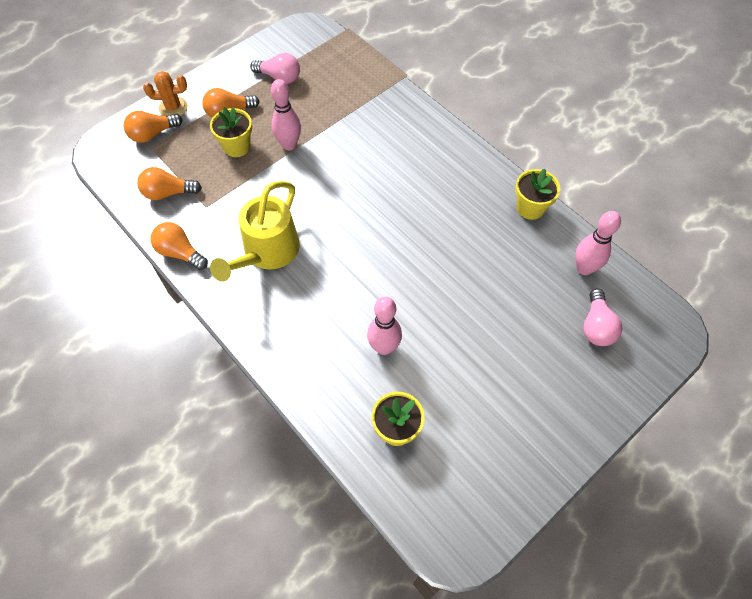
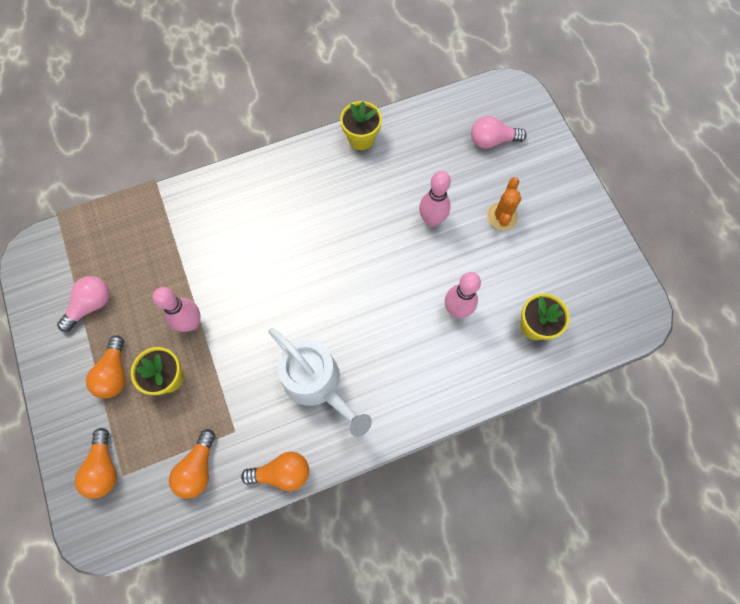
camera: 70 degrees left, 10 degrees up
(173, 107) = (75, 435): orange cactus -> orange cactus (502, 216)
(180, 252) = (282, 472): orange light bulb -> orange light bulb turned 150 degrees counterclockwise
(267, 252) = (317, 383): yellow watering can -> white watering can
(584, 268) = (436, 125): pink bowling pin -> pink bowling pin (431, 220)
(596, 326) = (492, 140): pink light bulb -> pink light bulb turned 150 degrees clockwise

